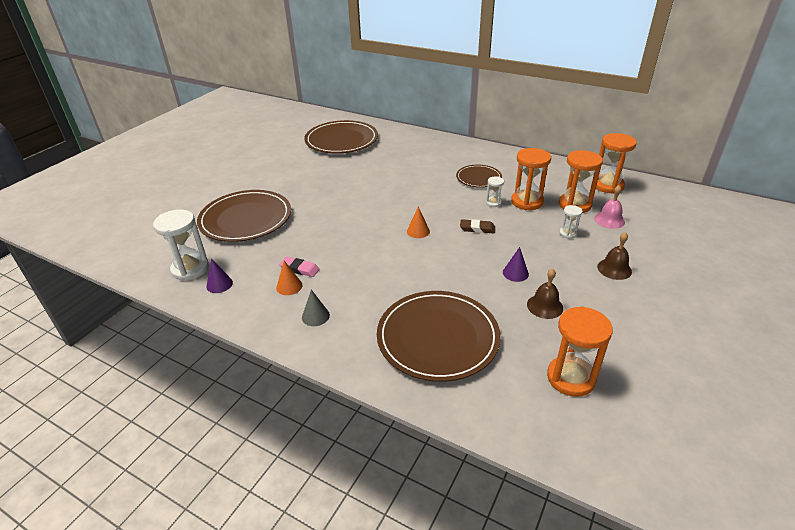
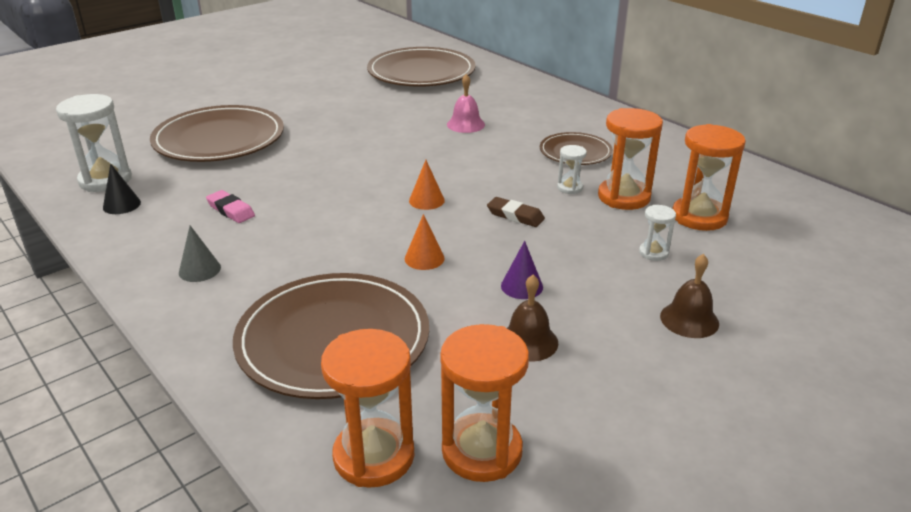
camera: 20 degrees right, 5 degrees down
(219, 284) = (121, 205): purple cone -> black cone
(289, 286) = (200, 227): orange cone -> orange cone (424, 258)
(607, 185) = (780, 202): orange hourglass -> orange hourglass (374, 456)
(609, 220) = (741, 250): pink bell -> pink bell (465, 124)

